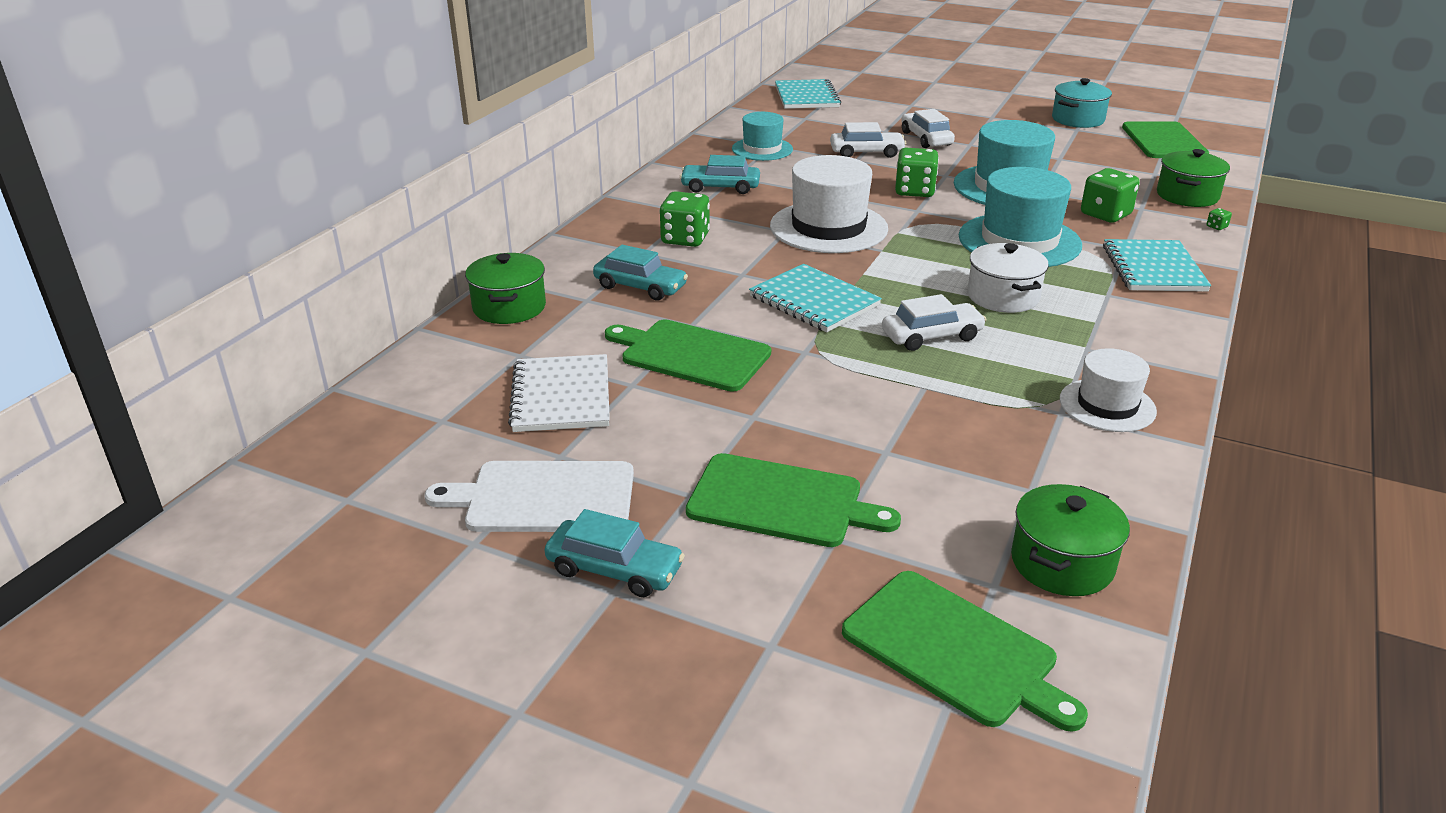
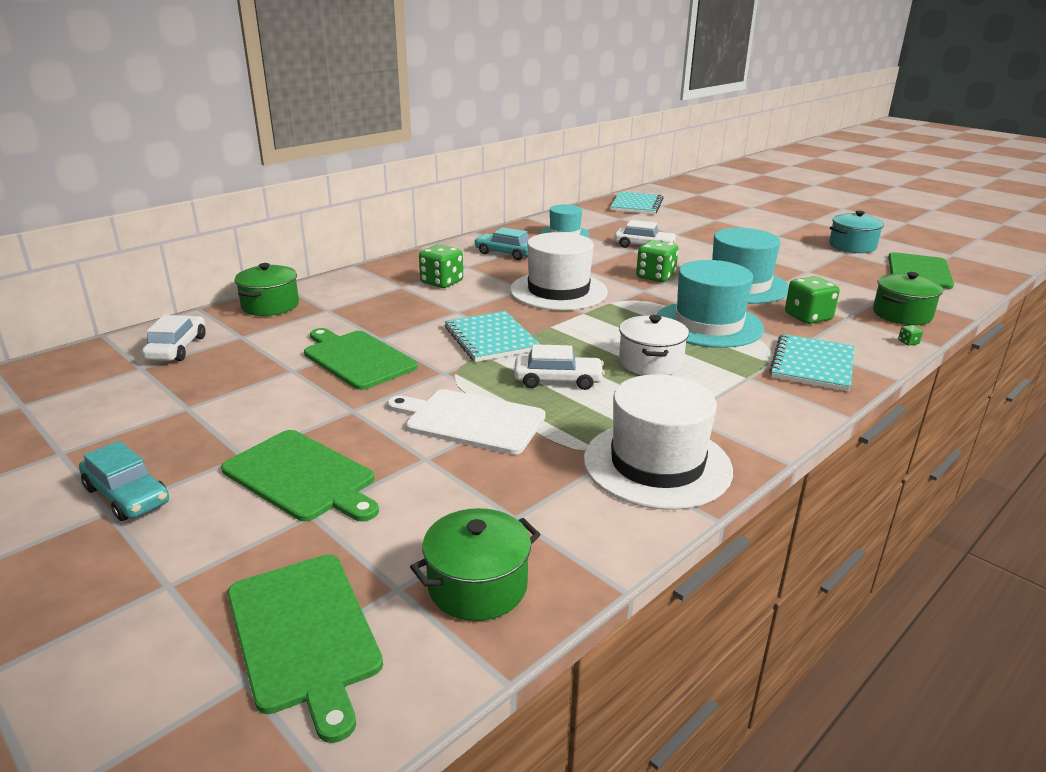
camera: 20 degrees right, 5 degrees down
(544, 497) = (142, 433): white cutting board -> white cutting board (471, 421)
(561, 396) = (235, 368): white notebook -> none
(640, 287) = (374, 308): turquoise car -> none
(926, 139) = (703, 243): white car -> white car (177, 348)
(1107, 405) = (657, 464): white hat -> white hat, size x1.66

